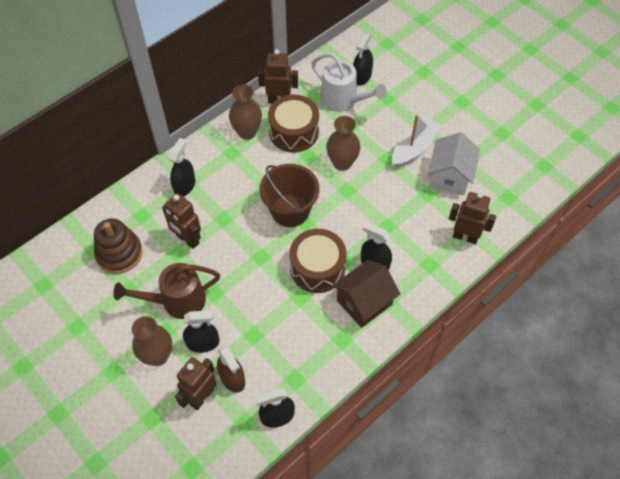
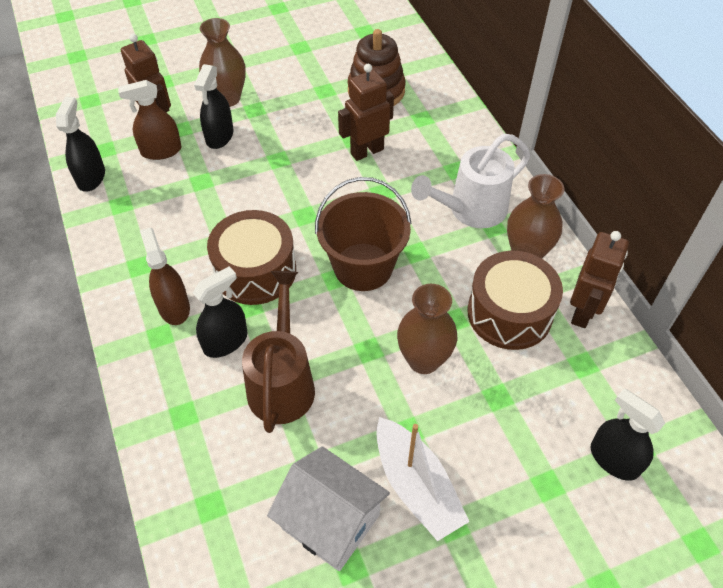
camera: 110 degrees right, 5 degrees down
(176, 301) = (286, 125): brown watering can -> brown watering can (282, 381)
(184, 186) = (453, 165): black spray bottle -> none
(344, 101) = (559, 408): white watering can -> white watering can (470, 210)
(364, 302) = (174, 307): brown house -> brown spray bottle
(465, 236) = (202, 492): brown robot -> none

